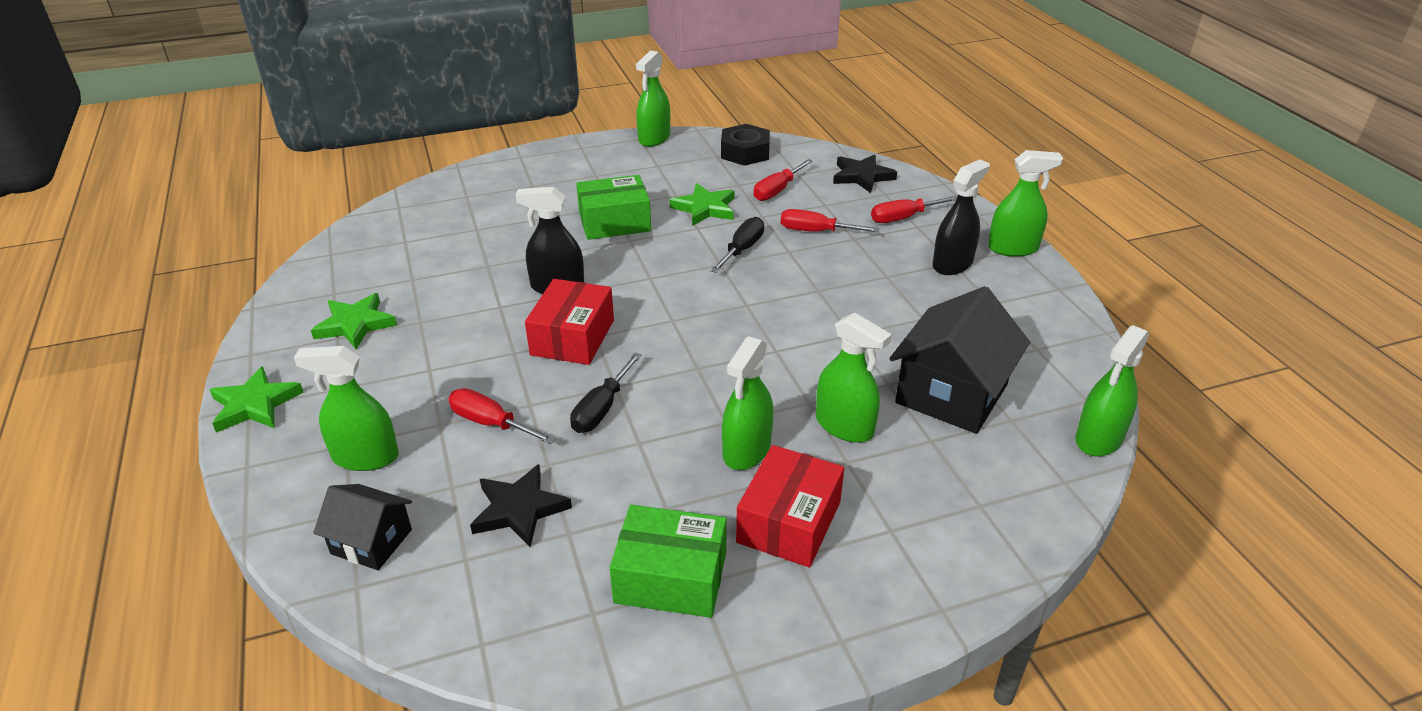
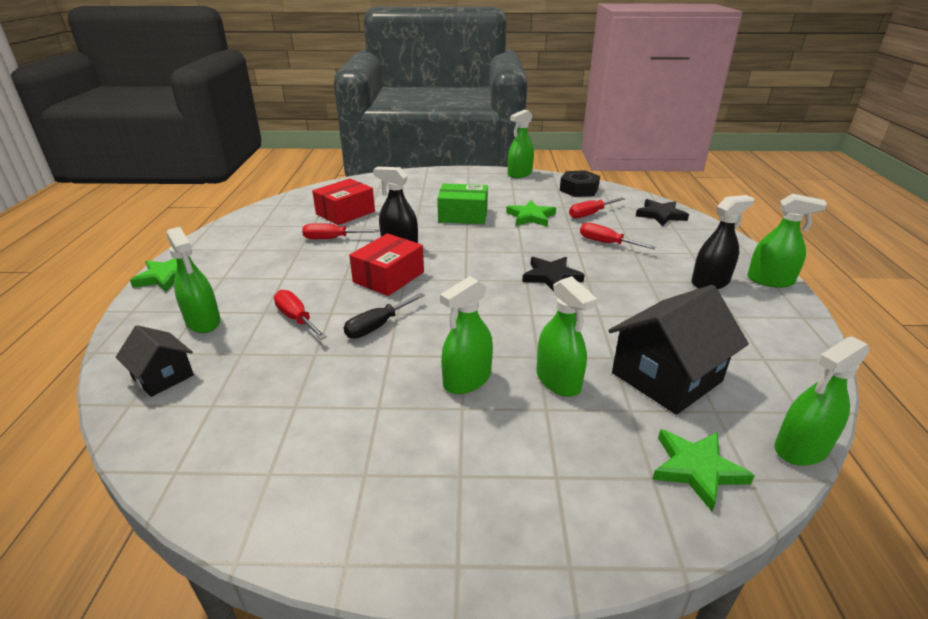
camera: 20 degrees right, 5 degrees down
(355, 324) = (259, 244): green star -> green star (696, 469)
(365, 457) = (203, 321): green spray bottle -> green spray bottle turned 150 degrees counterclockwise
(519, 509) = (273, 380): black star -> black star (551, 276)
(670, 577) = (346, 462): green box -> none
(742, 249) = (543, 245): black screwdriver -> none
(789, 522) = (469, 445): red box -> red box (345, 213)
(903, 218) = (682, 245): red screwdriver -> red screwdriver (332, 239)

